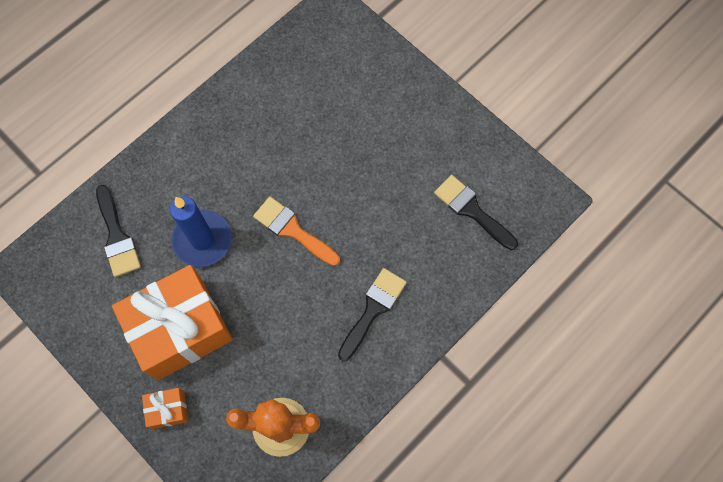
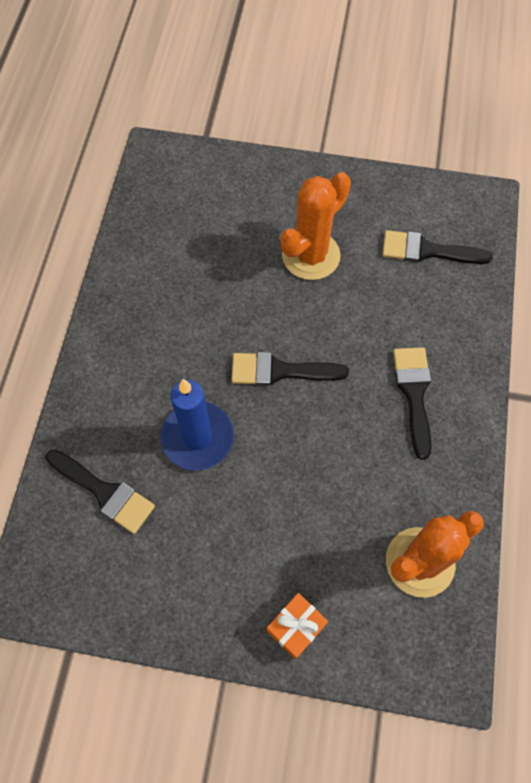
camera: 35 degrees left, 5 degrees down
(180, 329) = (244, 538): orange gift -> none
(292, 230) = (279, 371): orange brush -> black brush
(382, 159) = (311, 255): none -> orange cactus

